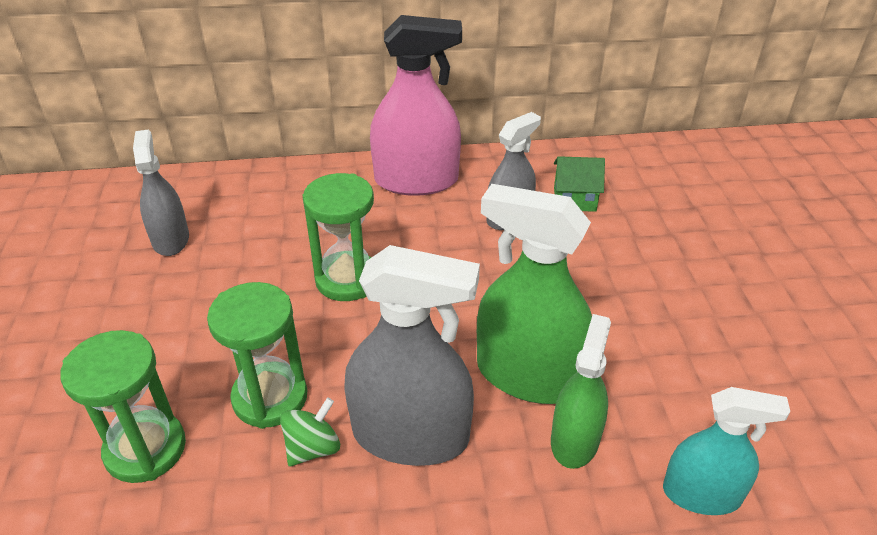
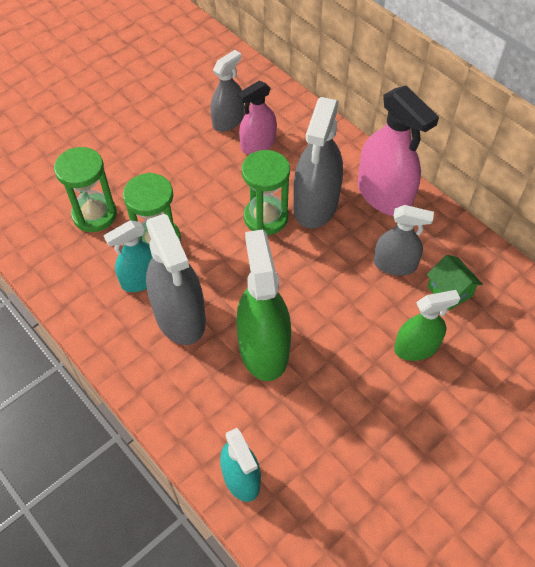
camera: 55 degrees right, 15 degrees up
(237, 233) = (258, 144): none -> pink spray bottle
(312, 448) = (141, 279): green spinning top -> turquoise spray bottle
(374, 232) = (316, 204): none -> grey spray bottle
(575, 440) = (233, 395): green spray bottle -> green spray bottle (416, 347)

